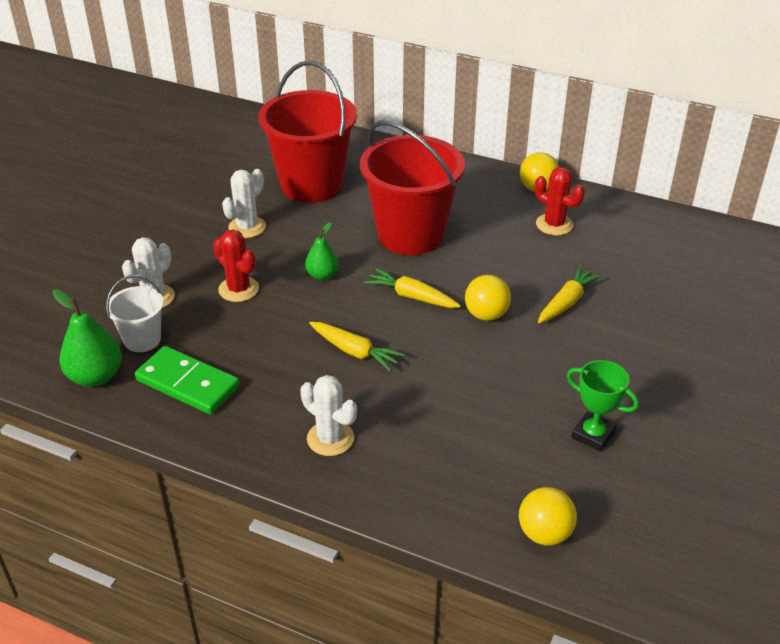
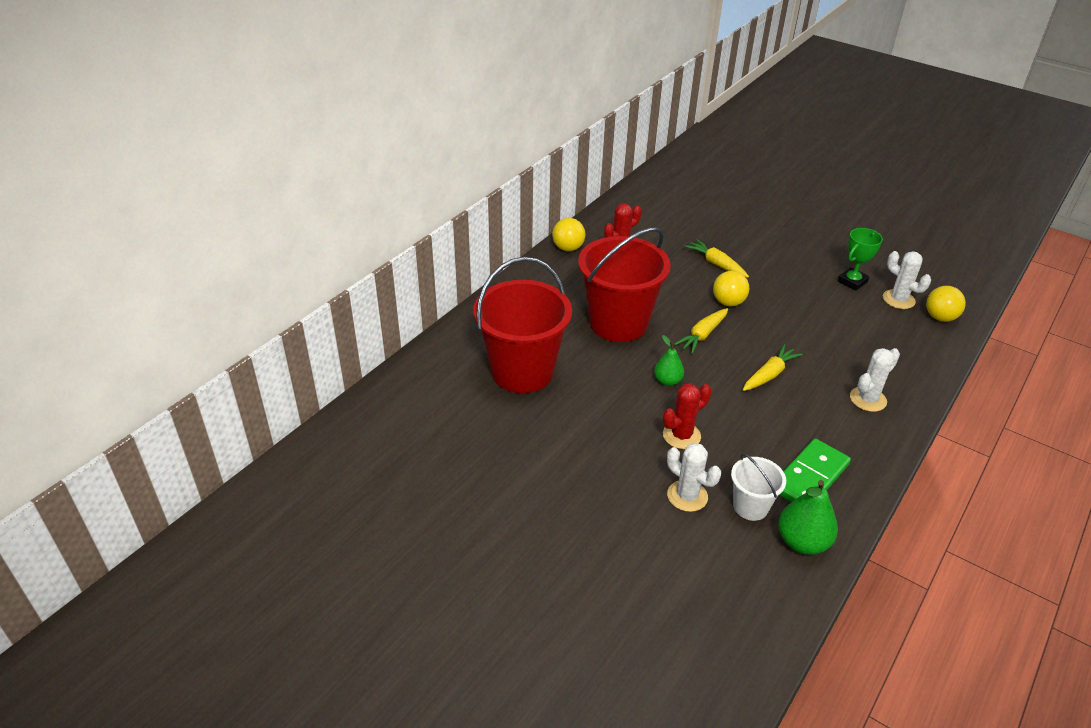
camera: 80 degrees left, 0 degrees up
(247, 227) = (584, 422): white cactus -> white cactus (898, 299)

